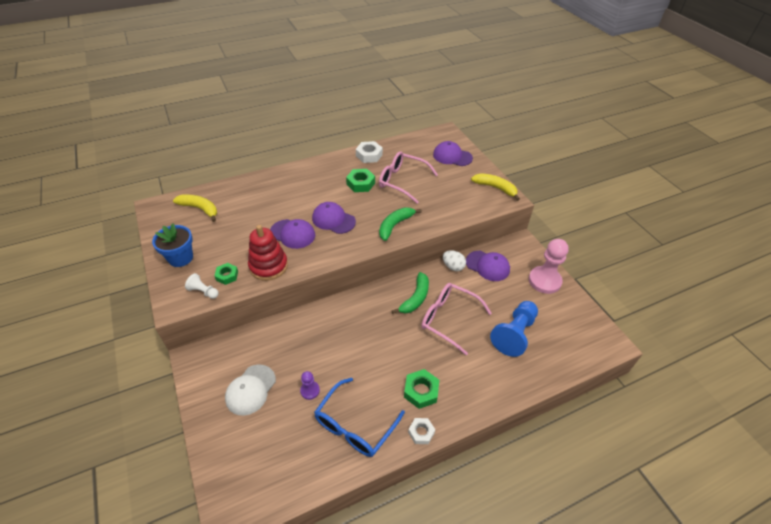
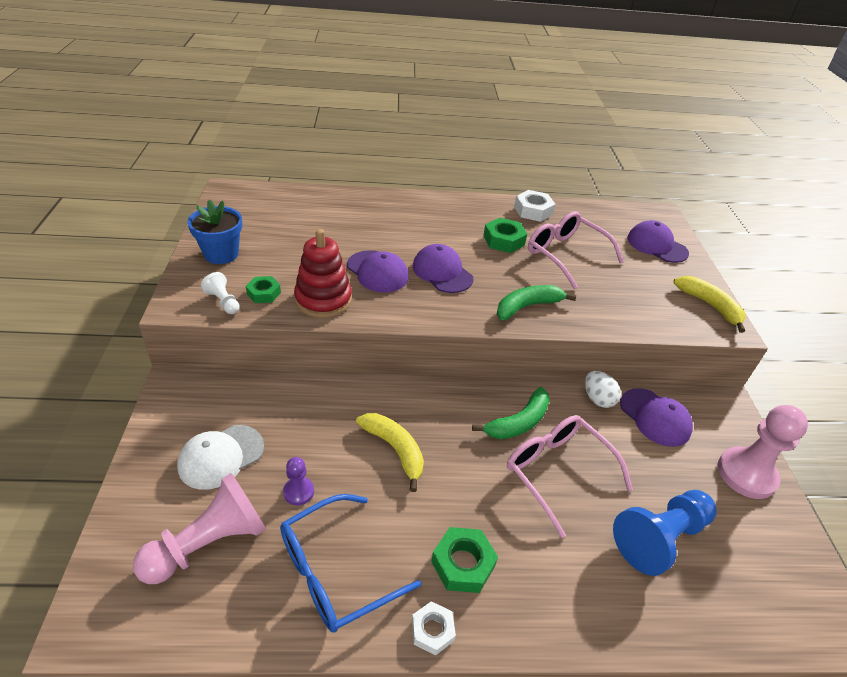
camera: 20 degrees right, 5 degrees down
(200, 209) = (279, 208): yellow banana -> yellow banana (395, 450)
(274, 442) = (209, 543): none -> pink pawn

